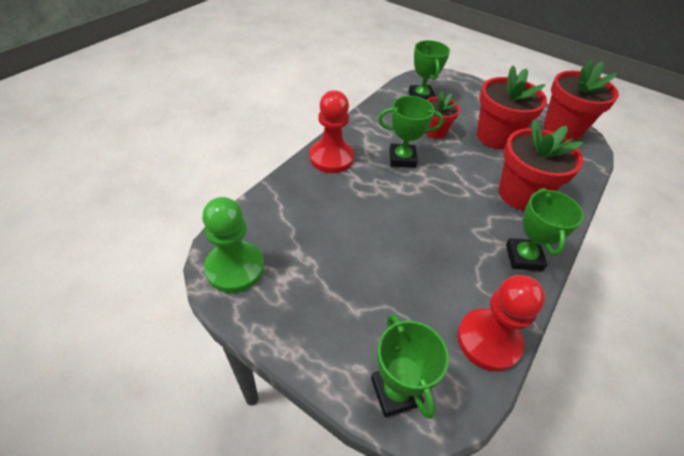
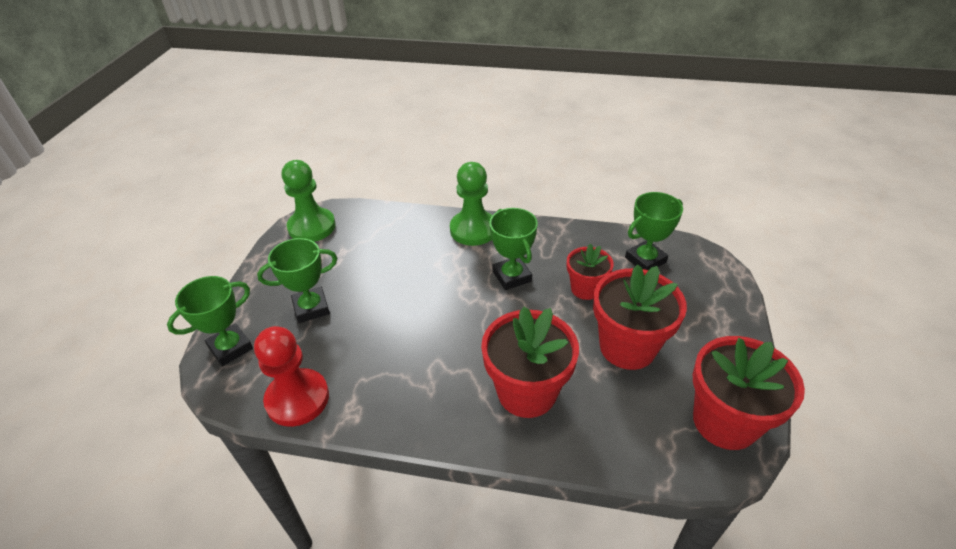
camera: 70 degrees right, 5 degrees down
(331, 158) = (473, 230): red pawn -> green pawn
(523, 257) = (419, 411): green trophy -> green trophy (311, 308)

